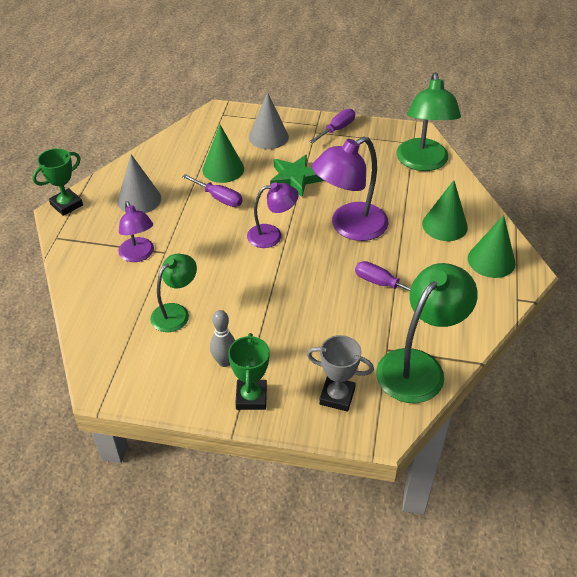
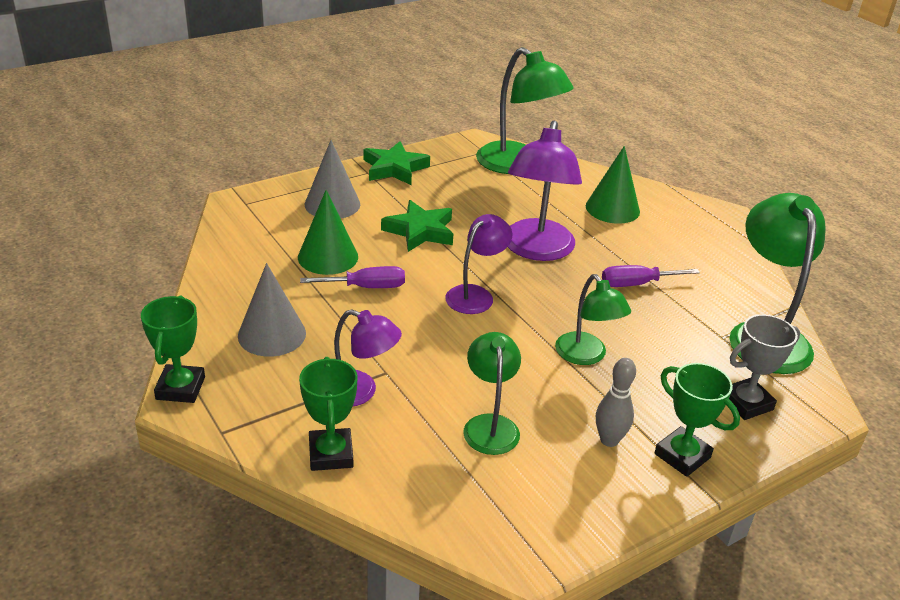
camera: 45 degrees left, 10 degrees down
(85, 278) = (331, 454): none -> green trophy
(282, 308) = (586, 356): none -> green lamp
(337, 129) = (394, 168): purple screwdriver -> green star
(491, 260) = (688, 219): green cone -> none

